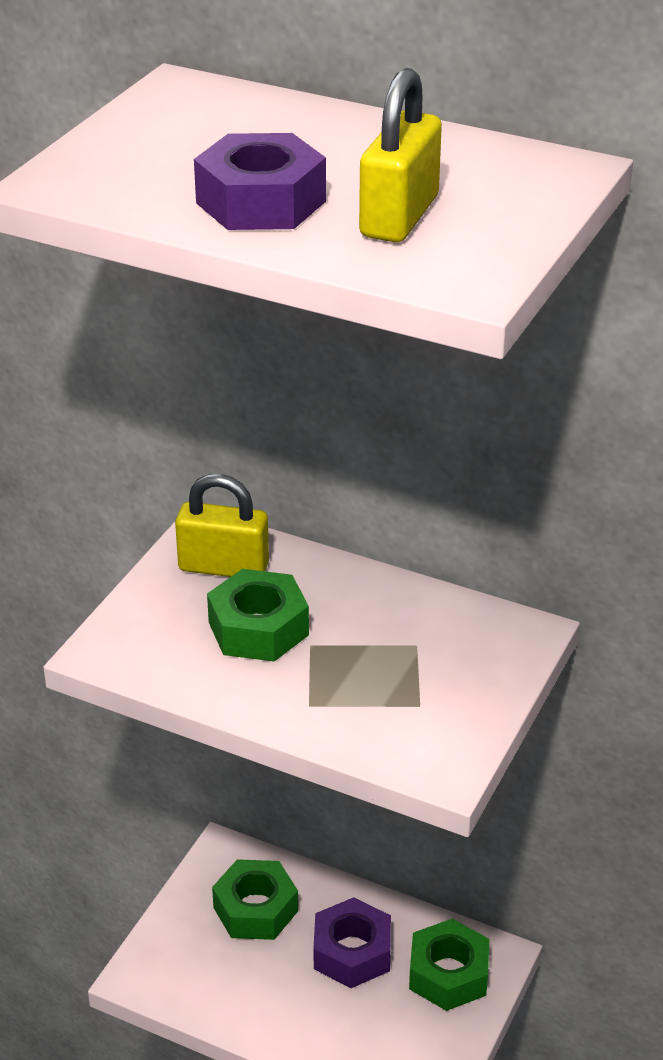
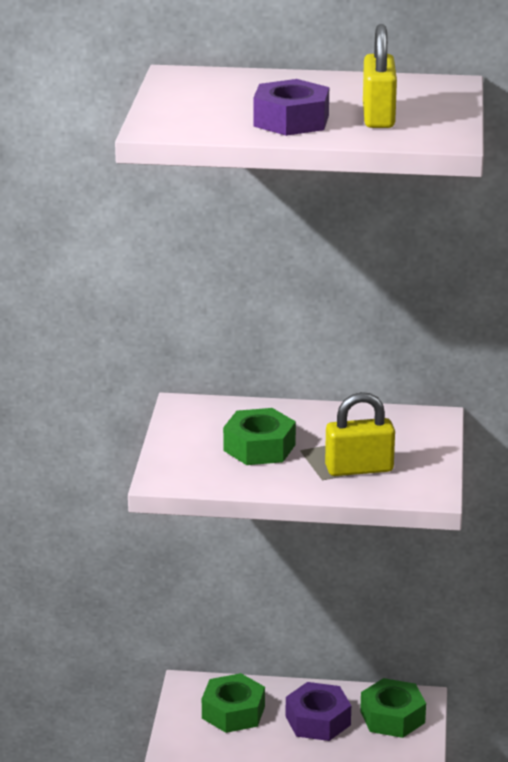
camera: 20 degrees left, 10 degrees down
(223, 567) = (210, 420): yellow padlock -> yellow padlock (359, 469)

